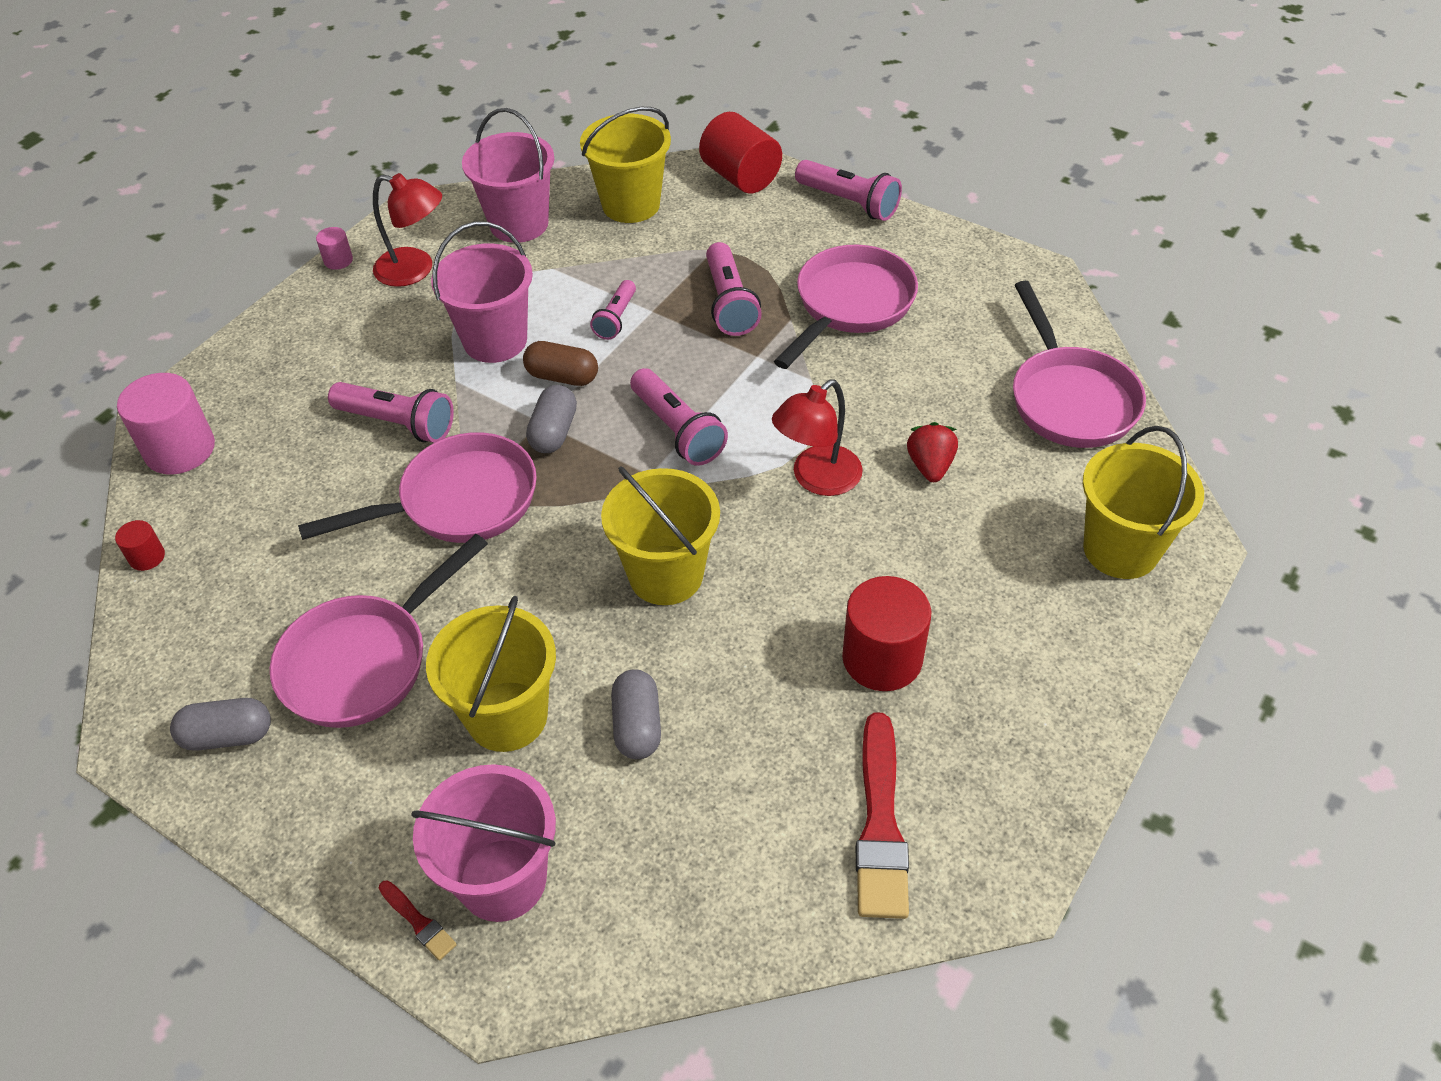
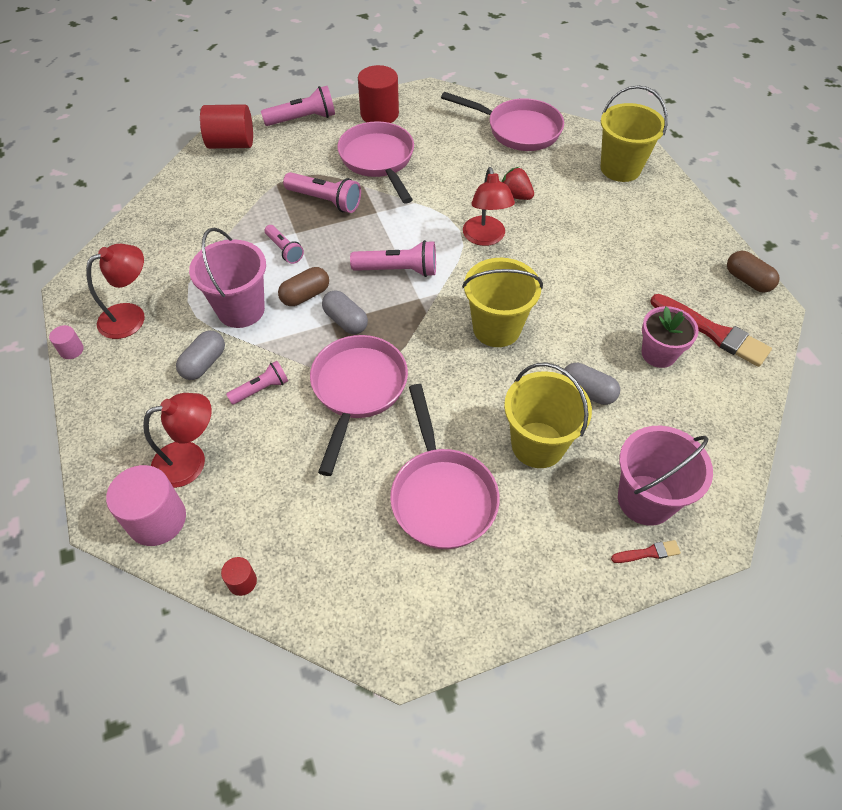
camera: 55 degrees left, 5 degrees up
(228, 735) = (442, 595): grey capsule -> grey capsule (204, 363)
(265, 429) = (190, 461): none -> red lamp
(397, 424) = (261, 389): pink flashlight -> pink flashlight, size x0.63
(519, 224) = (151, 249): pink bucket -> none
(631, 205) = (197, 195): yellow bucket -> none
(776, 775) = (658, 354): none -> pink flower pot
(882, 658) = (618, 278): red cylinder -> red cylinder (379, 114)
(1038, 824) = (747, 280): none -> brown capsule

